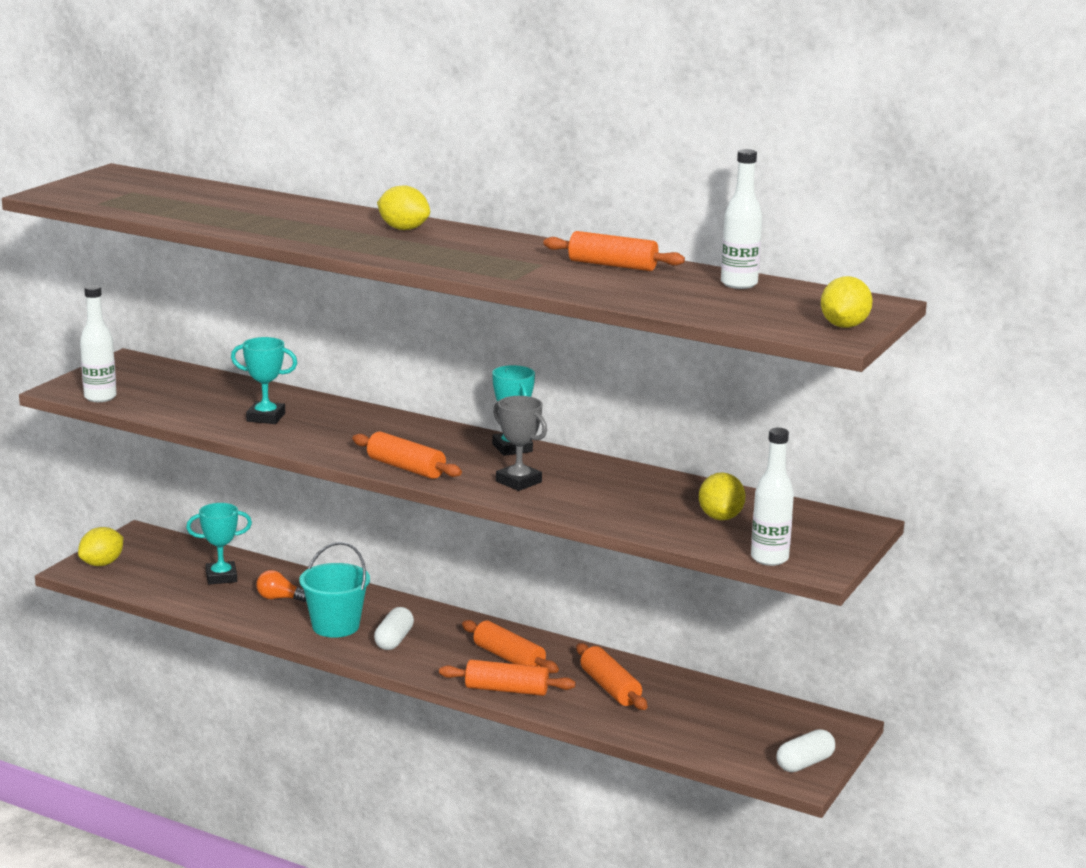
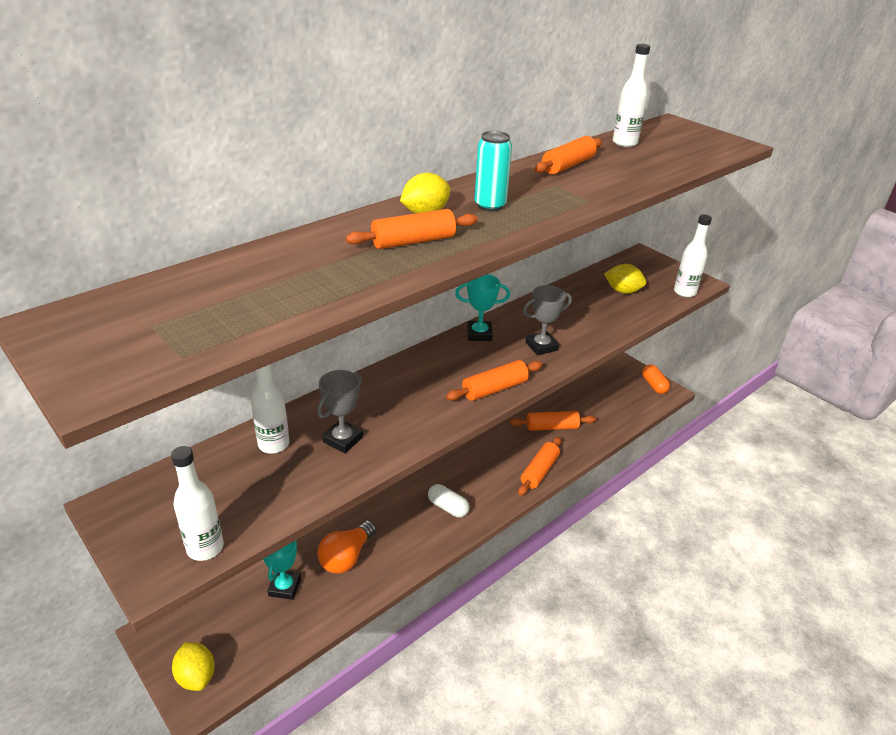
camera: 70 degrees left, 15 degrees up
(239, 394) = (274, 444): none -> white bottle
(266, 417) = (343, 440): turquoise trophy -> grey trophy
(279, 598) = (346, 557): orange light bulb -> orange light bulb, size x1.63
(335, 626) = (411, 534): turquoise bucket -> none
(450, 246) = (490, 206): none -> turquoise can
(509, 658) = (498, 458): orange rolling pin -> orange rolling pin (413, 241)
(805, 763) = (654, 385): white capsule -> orange capsule
(844, 326) = (716, 138): yellow lemon -> none

